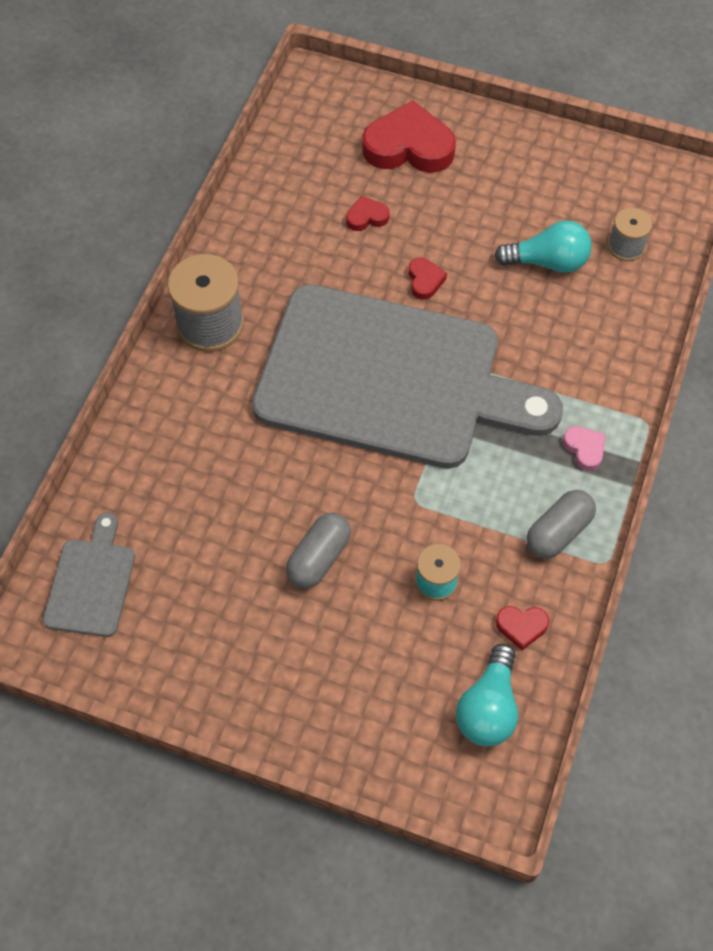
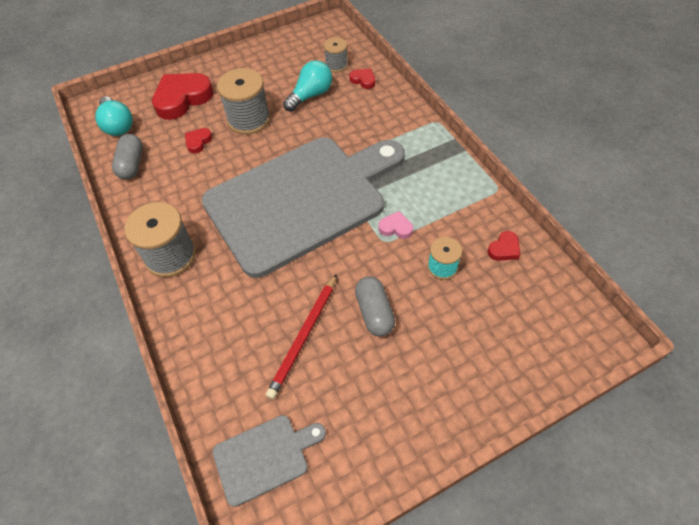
camera: 45 degrees left, 5 degrees down
(91, 582) = (264, 457): grey cutting board -> grey cutting board turned 105 degrees clockwise
(234, 516) = (304, 336): none -> red pencil
(425, 280) = (263, 146): red heart -> red heart (363, 80)
(446, 234) = (249, 119): none -> grey spool
(488, 708) = (541, 299): turquoise light bulb -> turquoise light bulb (118, 125)
(558, 532) = (463, 195): grey capsule -> grey capsule (132, 164)
(584, 449) = (427, 153): pink heart -> pink heart (396, 228)

